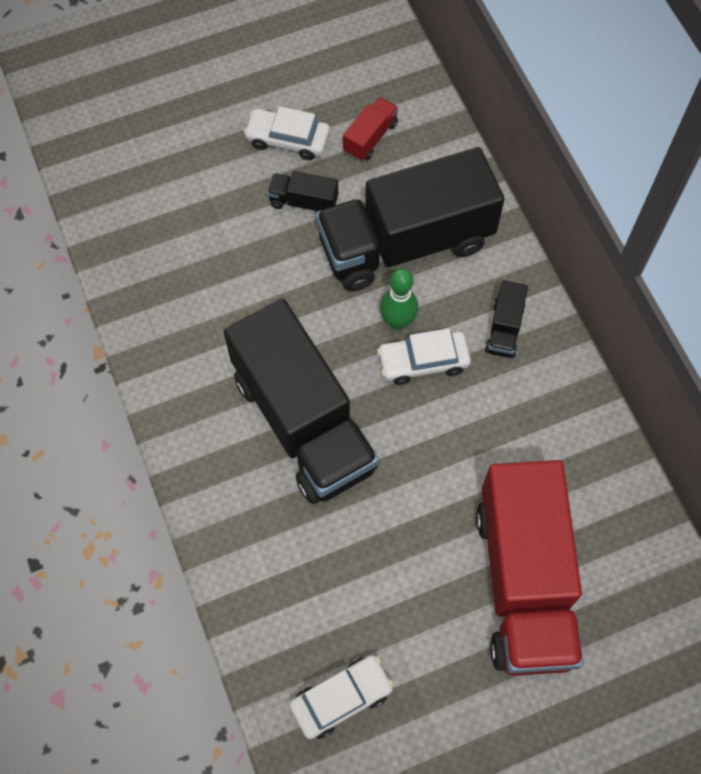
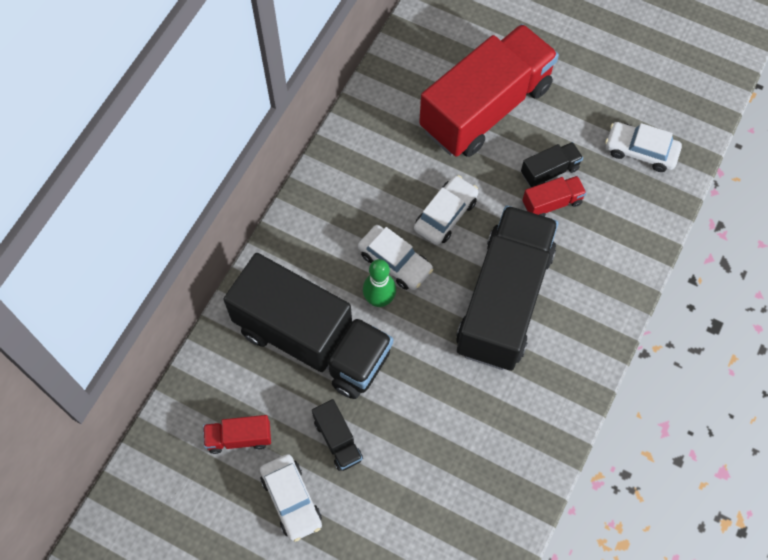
camera: 130 degrees left, 0 degrees up
(361, 552) = (552, 203): none -> red truck
(433, 443) = (445, 215): none -> white car
(504, 328) = (326, 231): black truck -> black truck (549, 171)

